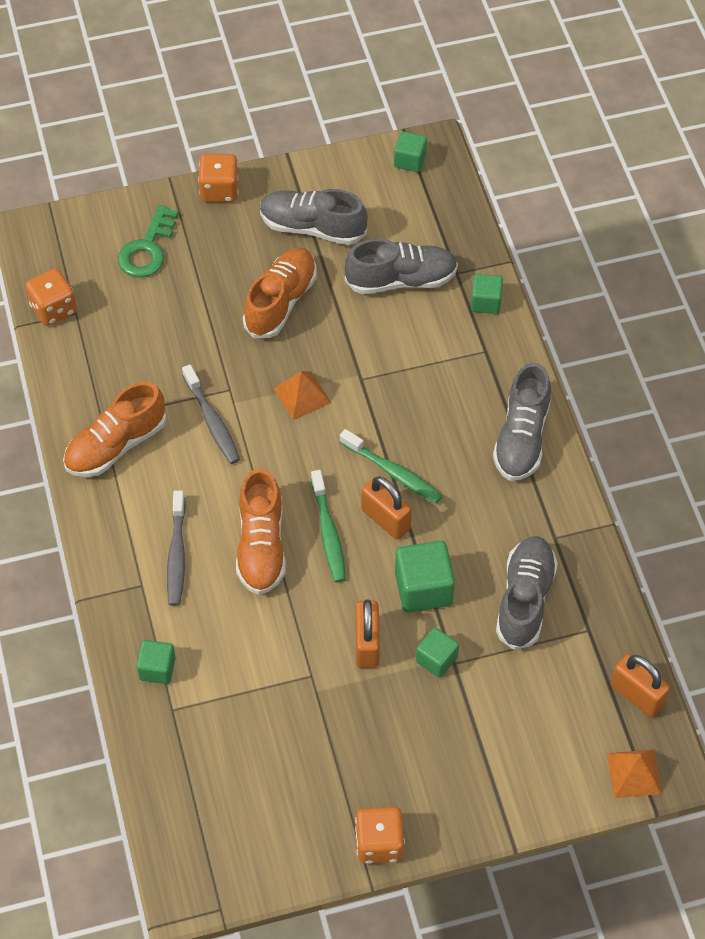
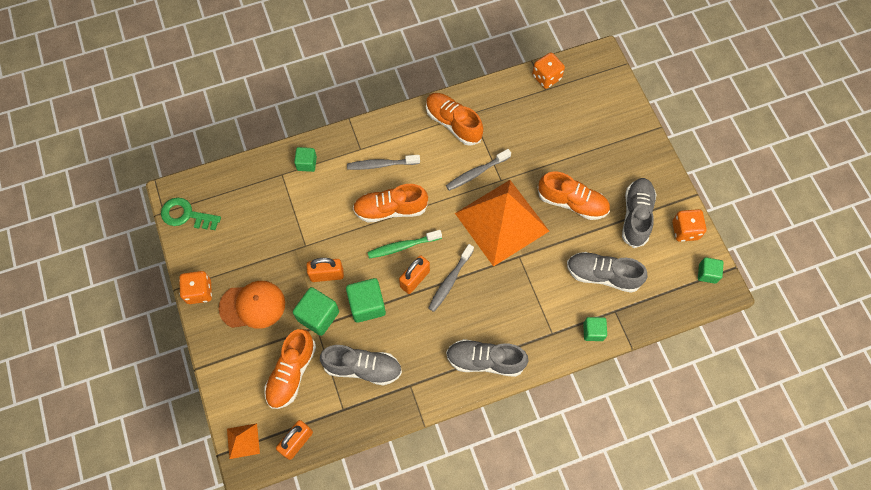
camera: 85 degrees right, 10 degrees up
(147, 249) = (600, 121): green key -> green key (186, 215)
(219, 190) = (656, 157): orange dice -> orange dice (685, 230)
(302, 395) = (501, 222): orange pyramid -> orange pyramid, size x2.49
(393, 472) = (450, 281): green toothbrush -> grey toothbrush
(401, 280) = (602, 275): grey shoe -> grey shoe turned 120 degrees clockwise
(411, 758) = (252, 305): none -> orange cap
(436, 659) = (318, 316): green cube -> green cube, size x1.63
(528, 701) = (291, 373): none -> orange shoe

